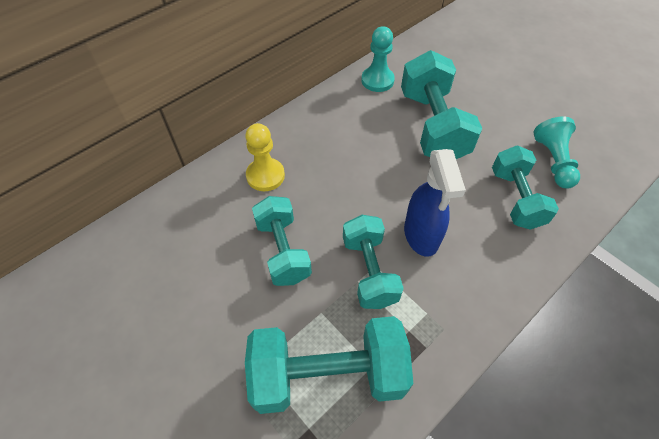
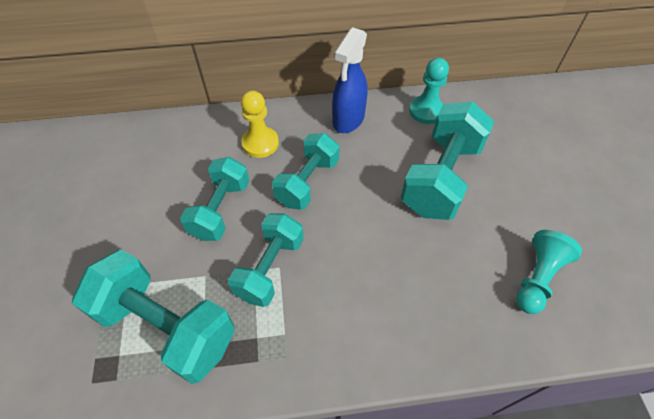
camera: 35 degrees right, 0 degrees up
(421, 236) = (340, 267): blue spray bottle -> blue spray bottle (348, 120)
(516, 199) = (461, 289): turquoise dumbbell -> turquoise dumbbell (307, 182)

